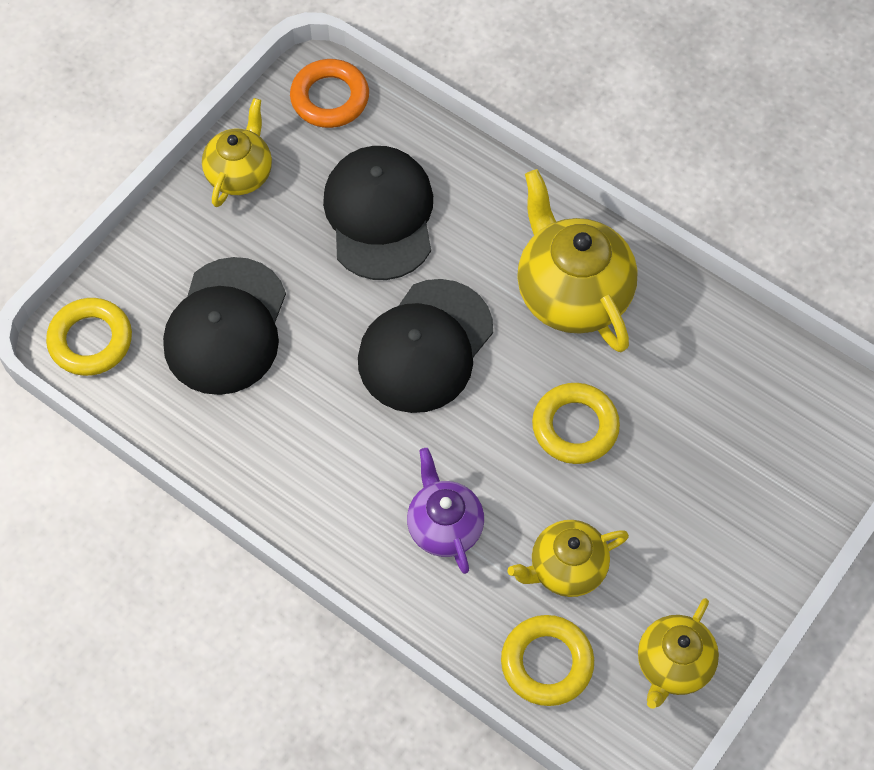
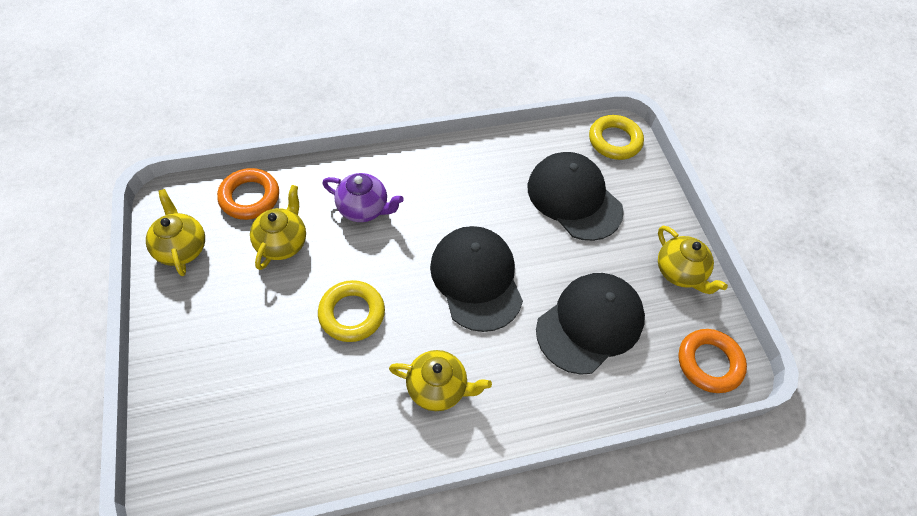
camera: 125 degrees right, 5 degrees down
(379, 215) = (590, 323): black cap -> black cap turned 75 degrees counterclockwise
(547, 663) = (250, 197): yellow ring -> orange ring
(572, 293) = (438, 388): yellow teapot -> yellow teapot, size x0.61

